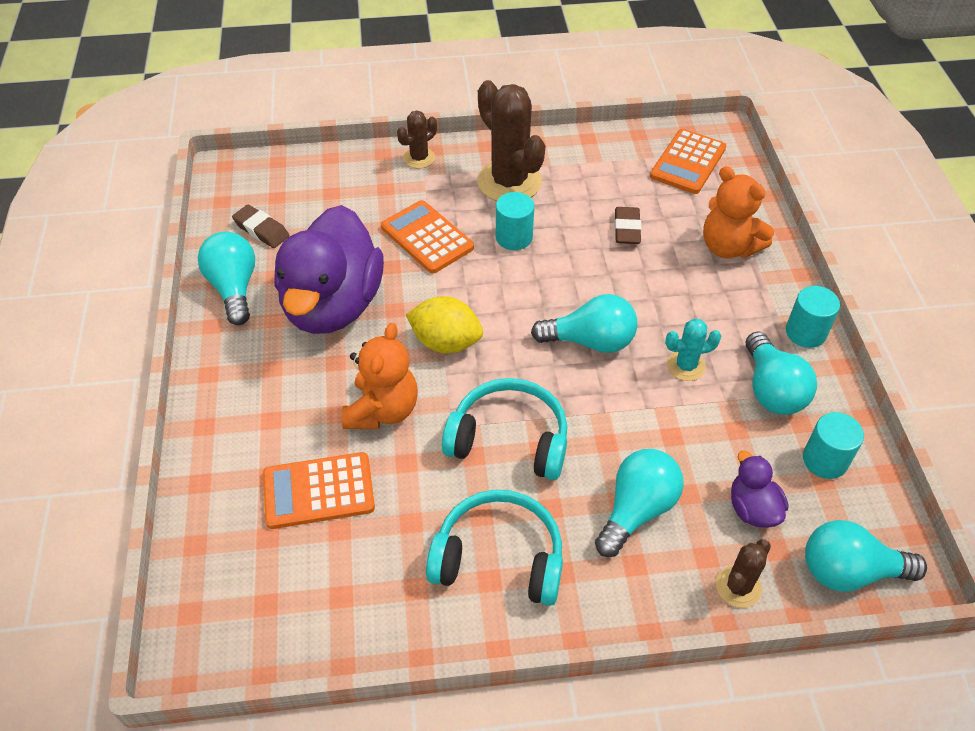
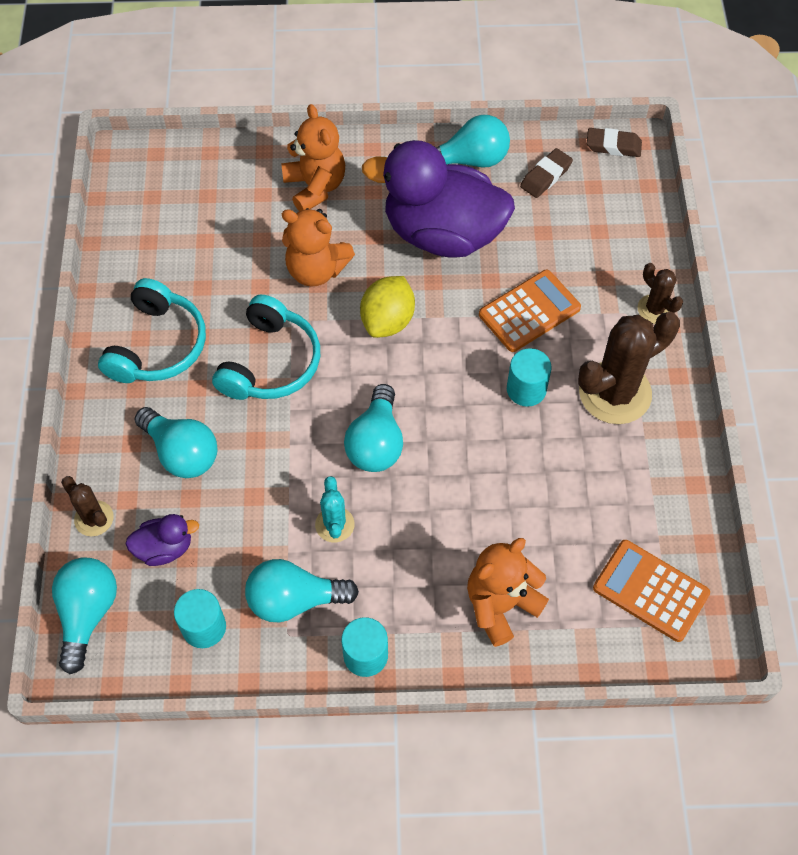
camera: 95 degrees right, 10 degrees up
(262, 423) = (315, 187): none -> orange teddy bear
(318, 491) = (242, 226): orange calculator -> none
(627, 229) = (534, 502): brown eraser -> brown eraser (613, 146)

